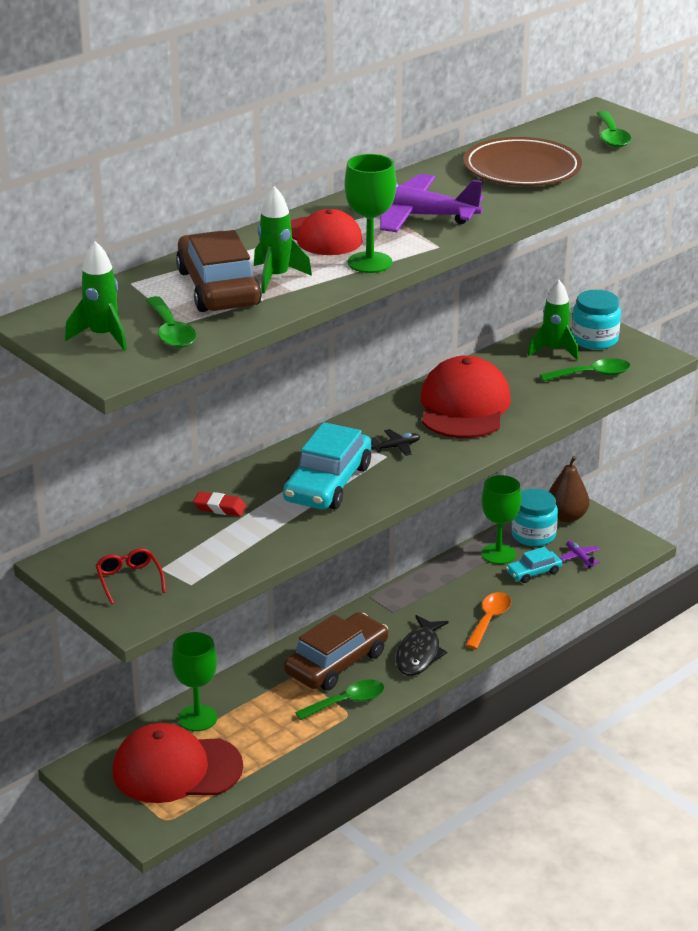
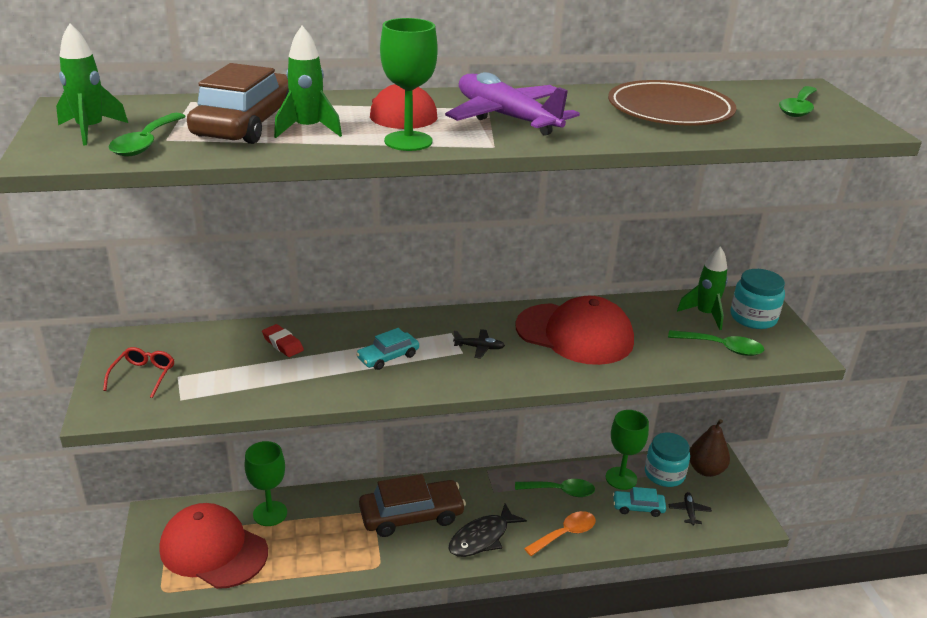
camera: 30 degrees right, 0 degrees up
(327, 483) = (388, 357): turquoise car -> turquoise car, size x0.52
(347, 702) = (388, 554): green spoon -> green spoon (560, 491)
(464, 406) = (575, 334): red cap -> red cap turned 75 degrees clockwise
(579, 558) = (689, 511): purple plane -> black plane

